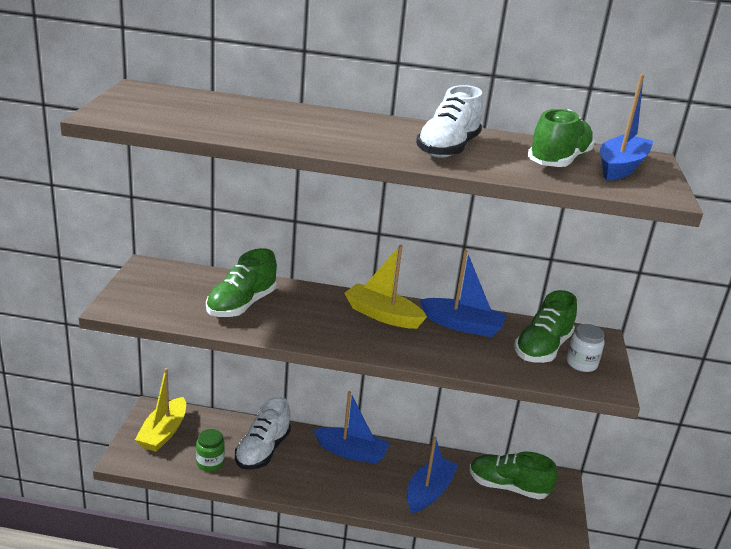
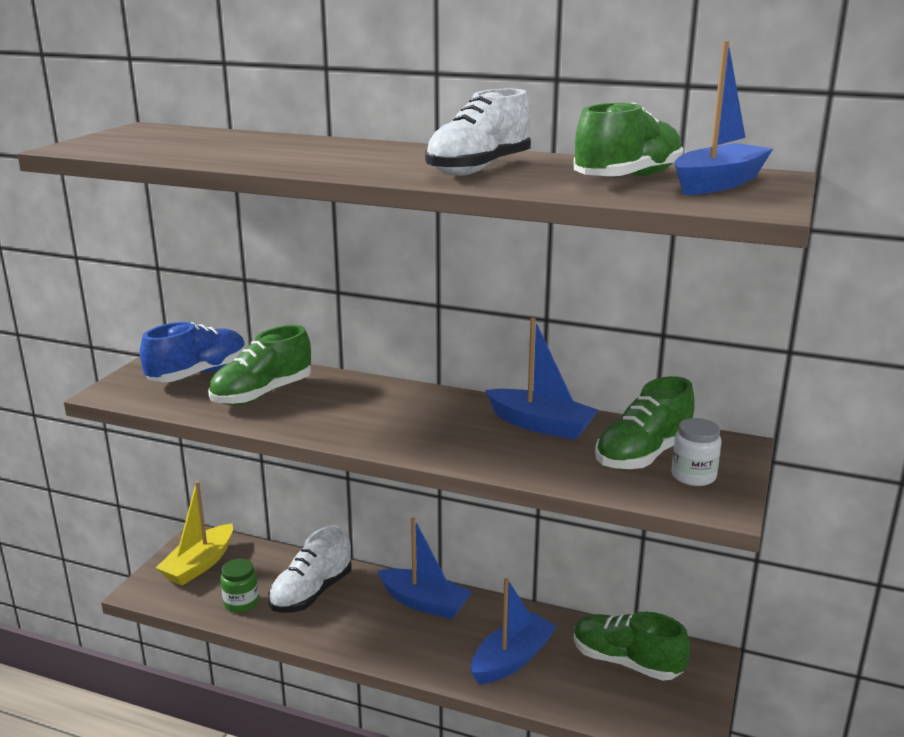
camera: 15 degrees right, 5 degrees down
(179, 287) = (198, 374): none -> blue shoe
(382, 315) = (437, 410): yellow boat -> none

